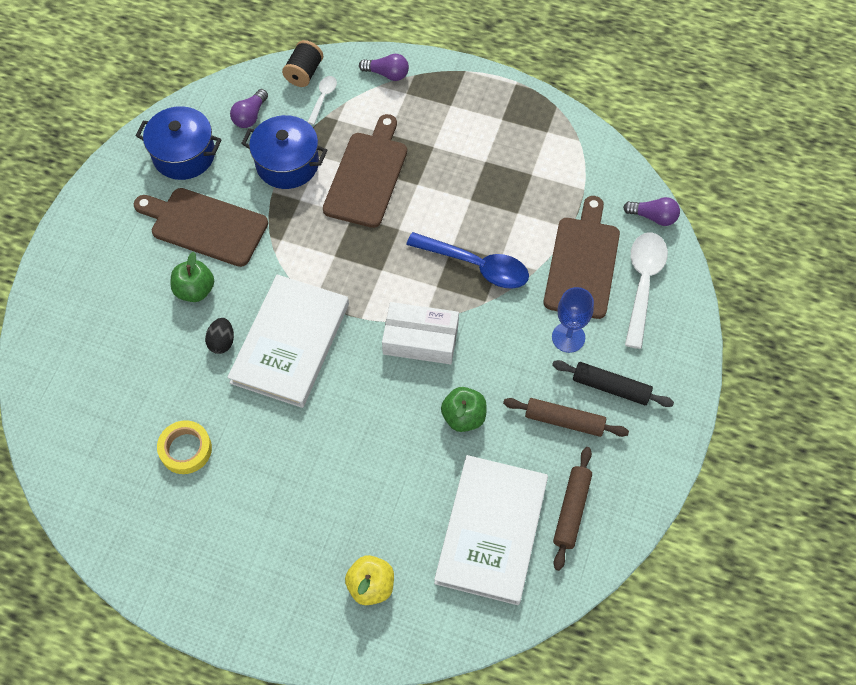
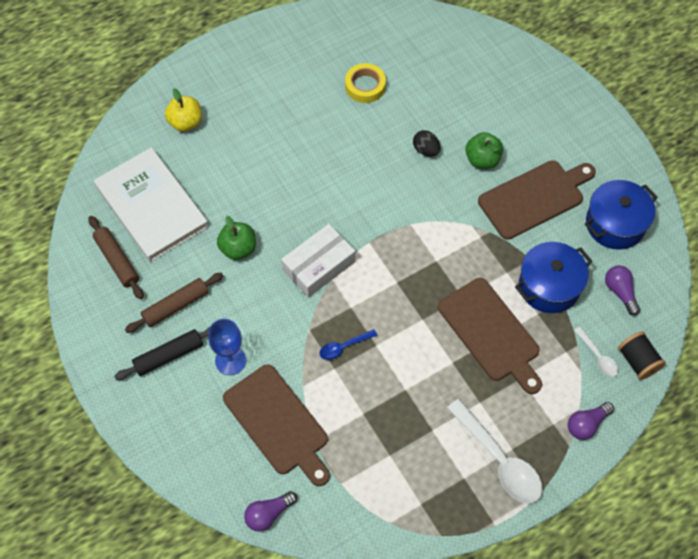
camera: 130 degrees right, 0 degrees up
(290, 343) = (389, 187): white book -> none
(476, 265) = (344, 347): blue spoon -> blue spoon, size x0.51
(643, 283) = (222, 451): white spoon -> white spoon (499, 460)

